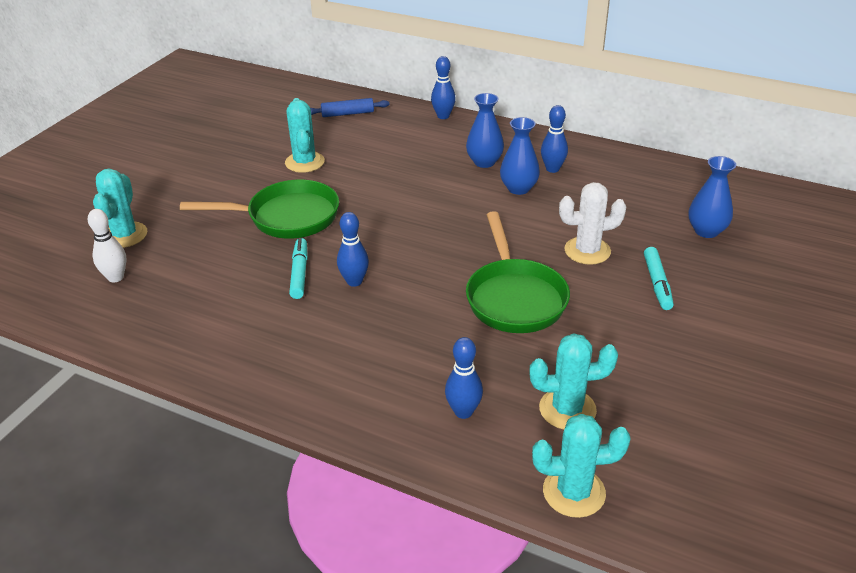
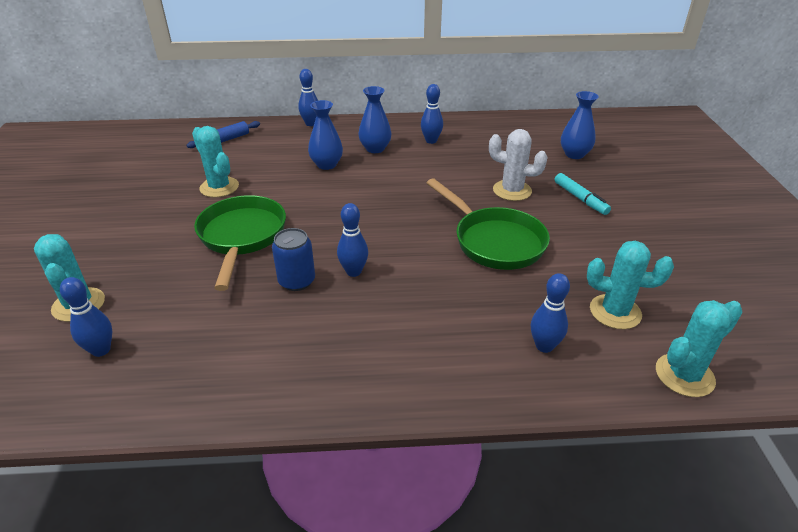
camera: 30 degrees left, 0 degrees up
(115, 277) = (101, 350): white bowling pin -> blue bowling pin
(286, 217) = (242, 237): green pan -> green pan turned 60 degrees counterclockwise
(299, 273) = (297, 281): turquoise marker -> blue can
(518, 188) = (419, 161): blue vase -> blue vase (326, 165)
(567, 409) = (615, 312): turquoise cactus -> turquoise cactus turned 45 degrees clockwise
(587, 251) = (512, 191): white cactus -> white cactus turned 60 degrees clockwise

